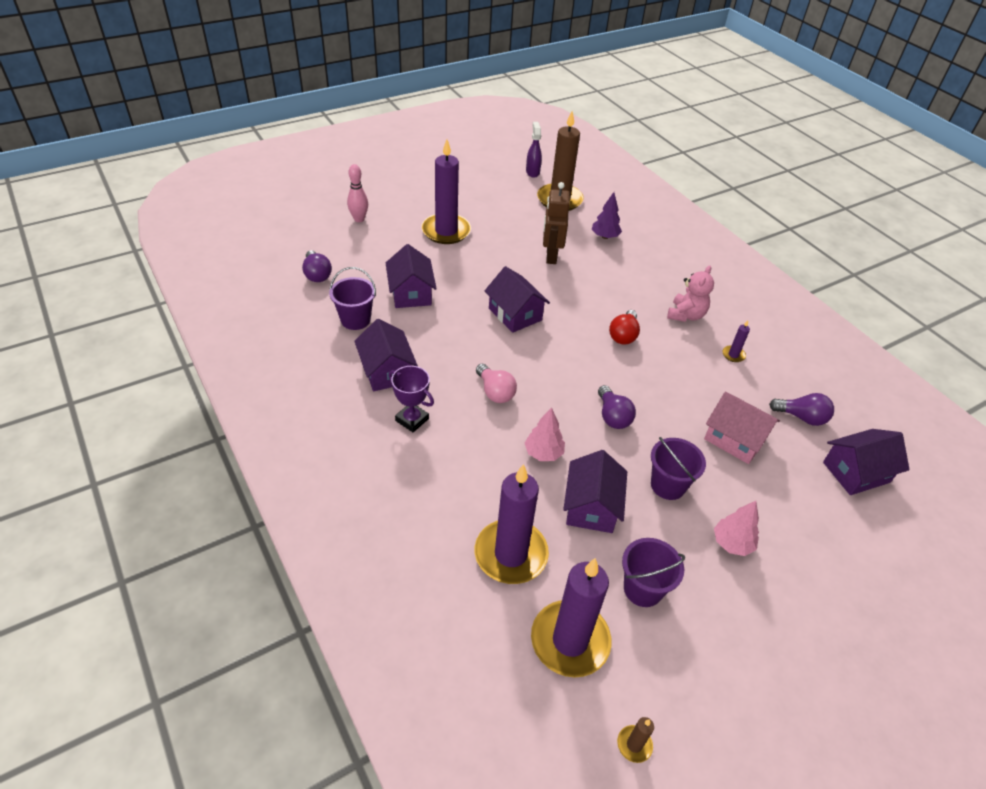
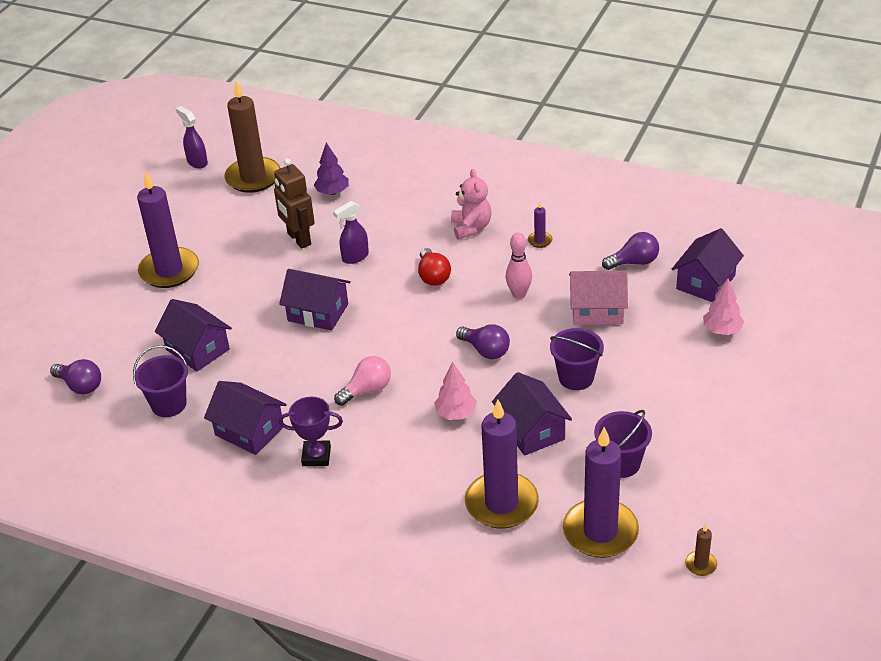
camera: 30 degrees left, 5 degrees down
(359, 219) = (63, 308): pink bowling pin -> pink bowling pin (519, 294)
(495, 392) = (367, 390): pink light bulb -> pink light bulb turned 60 degrees counterclockwise
(578, 289) = (355, 257): none -> purple spray bottle
(732, 543) = (658, 390): pink tree -> pink tree (722, 330)

